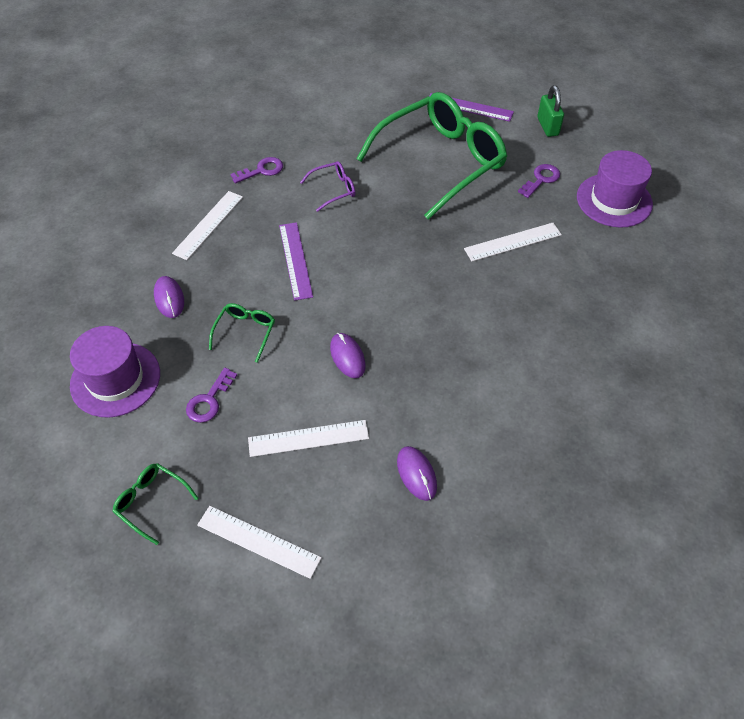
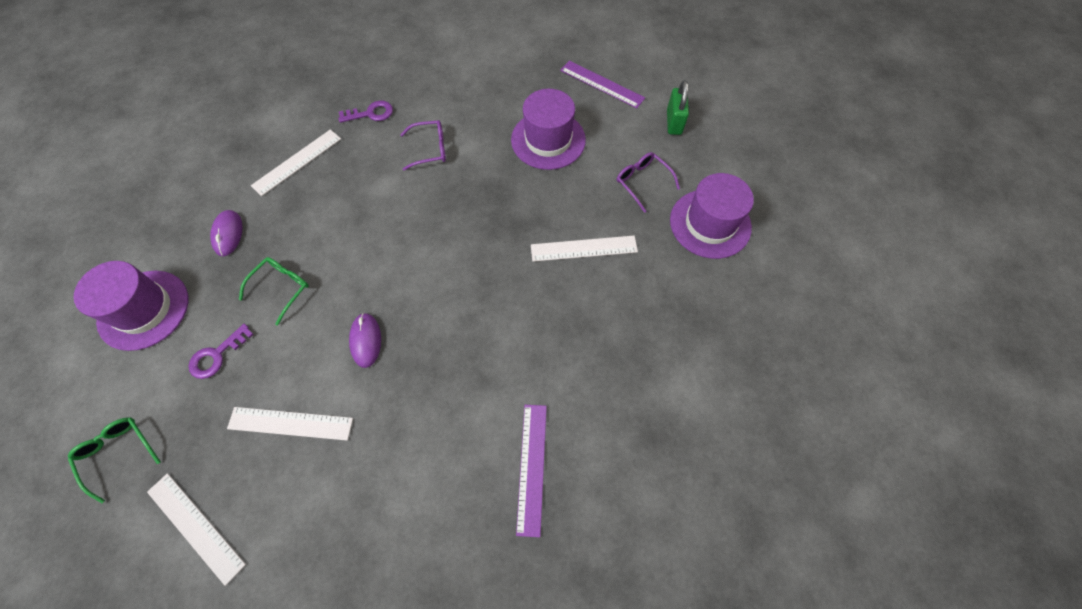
camera: 15 degrees right, 10 degrees up
(295, 260) = (361, 220): purple ruler -> purple ruler (532, 467)
(416, 474) = (377, 494): purple mouse -> none
(441, 161) = (548, 140): green glasses -> purple hat
(541, 179) = (642, 182): purple key -> purple glasses

